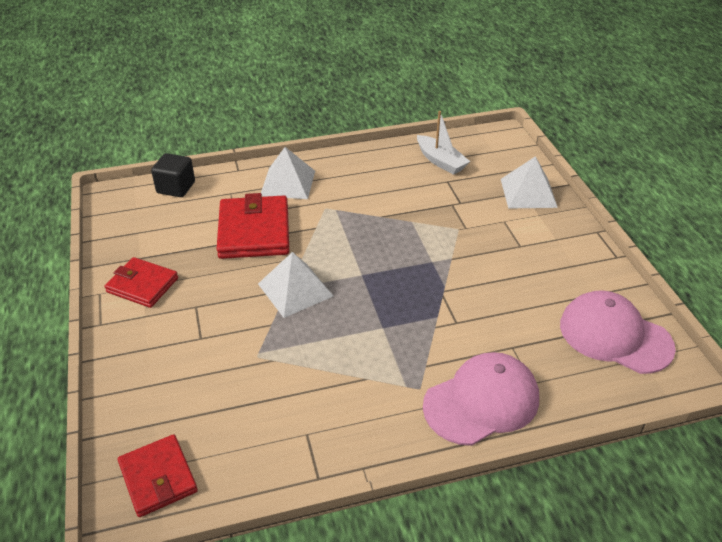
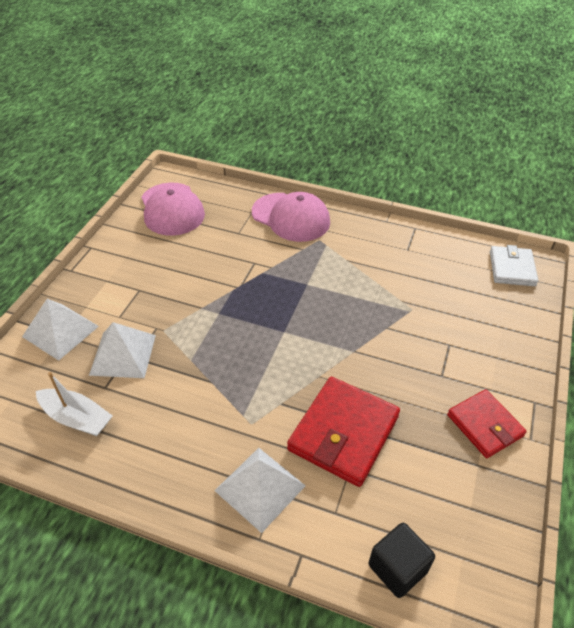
camera: 145 degrees left, 5 degrees up
(158, 478) = (512, 268): red wallet -> white wallet
(295, 289) = (348, 346): white pyramid -> white pyramid (123, 354)
(440, 161) = (77, 418): white boat -> white boat turned 120 degrees clockwise
(481, 401) = (291, 217): pink cap -> pink cap turned 150 degrees counterclockwise

